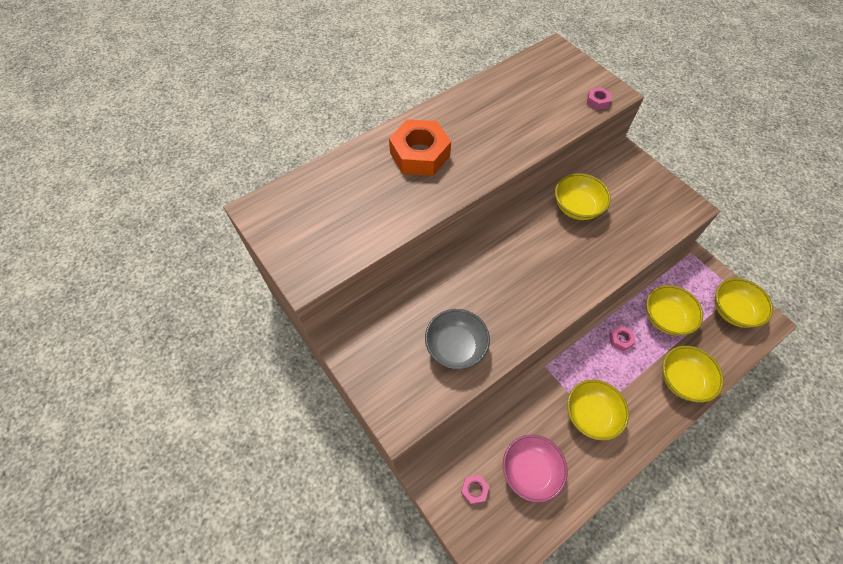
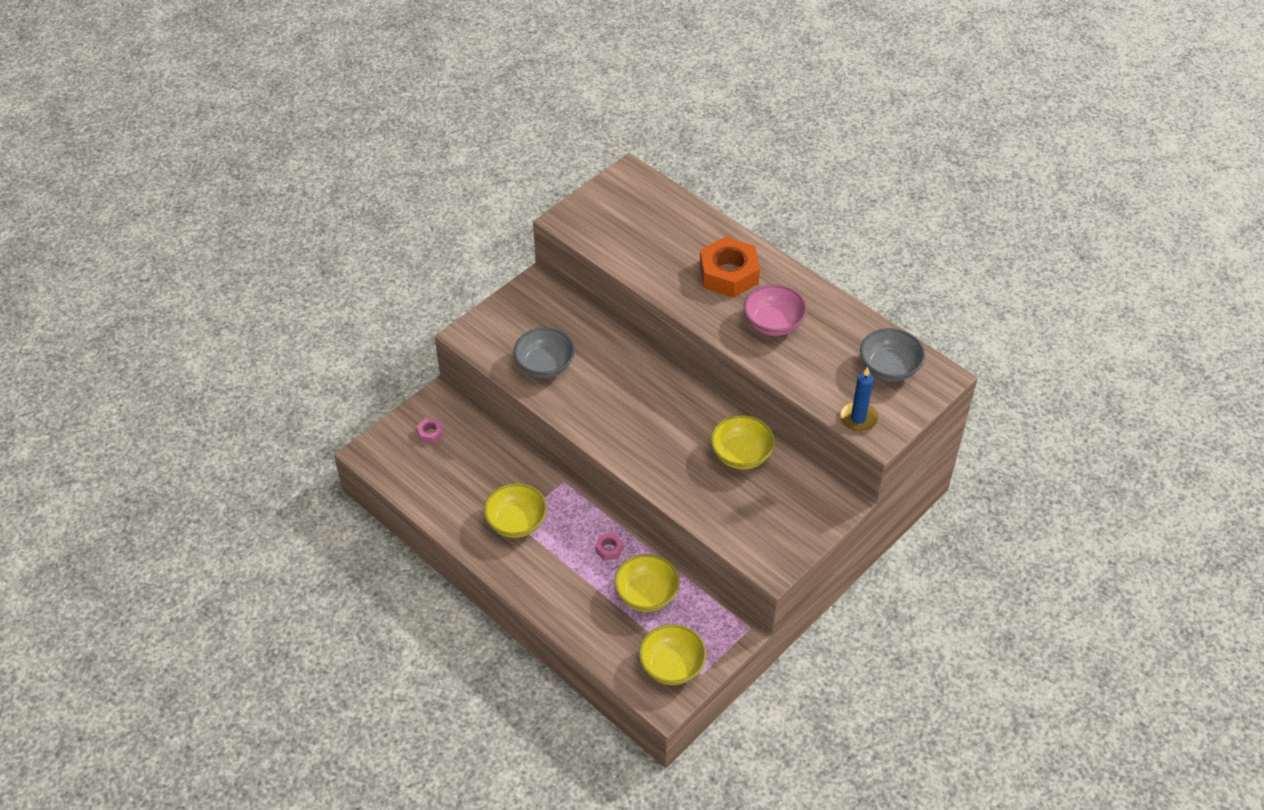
camera: 80 degrees right, 10 degrees down
(530, 471) = (453, 474): pink bowl -> pink bowl (773, 323)
(545, 75) = (889, 368): none -> grey bowl
(597, 101) = (858, 418): pink nut -> blue candle
(682, 380) = (570, 607): yellow bowl -> none

